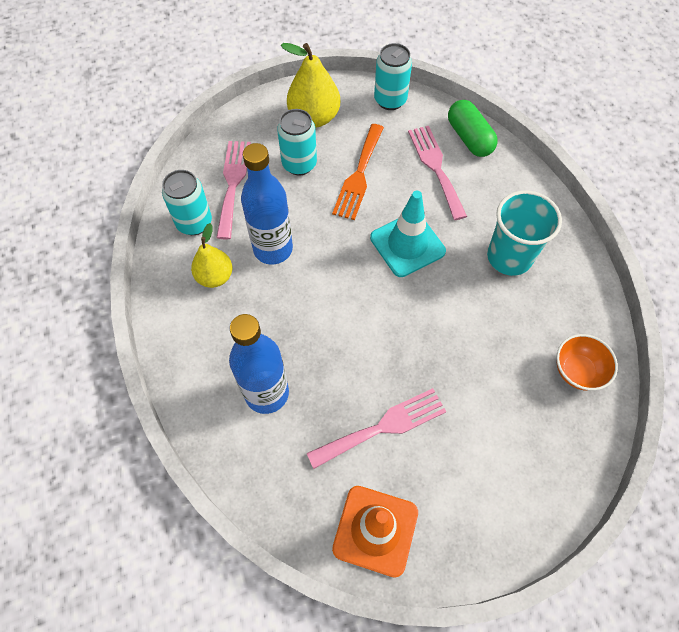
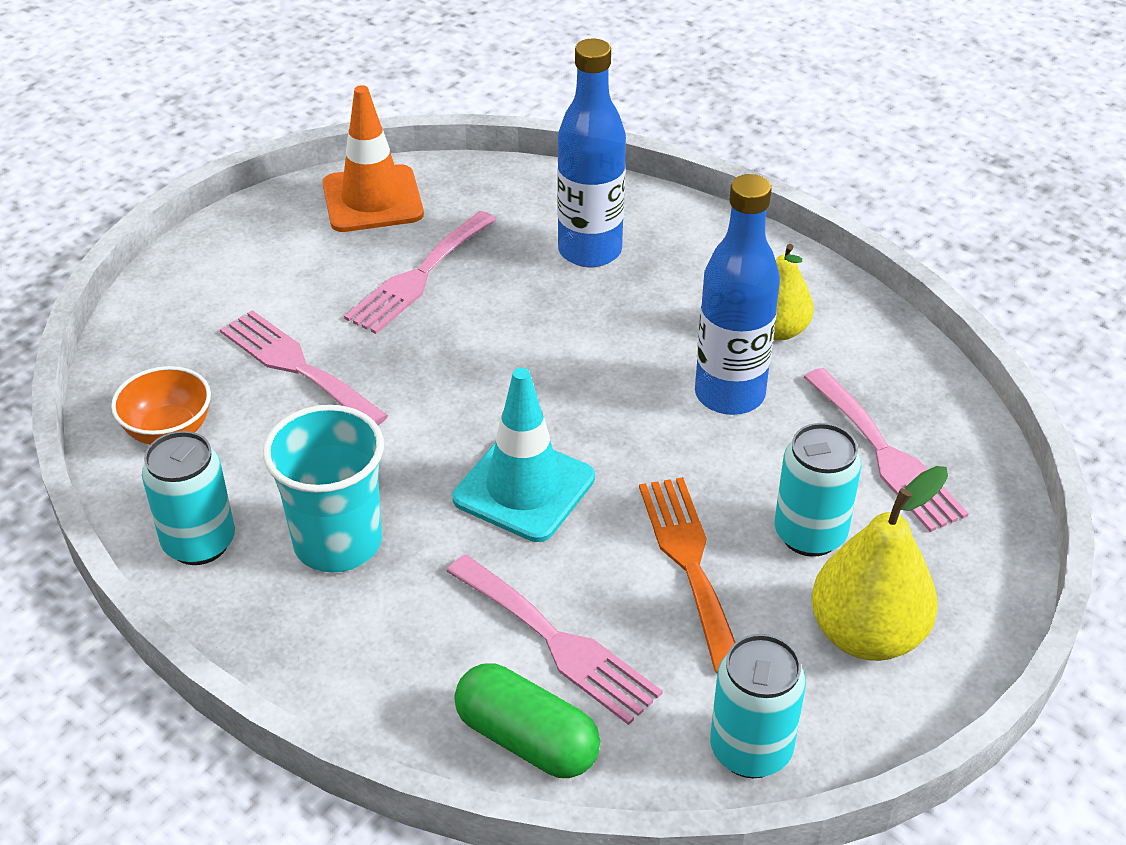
camera: 150 degrees right, 20 degrees down
(194, 223) = (880, 378): turquoise can -> turquoise can (199, 543)
(489, 385) = (297, 366): none -> pink fork

